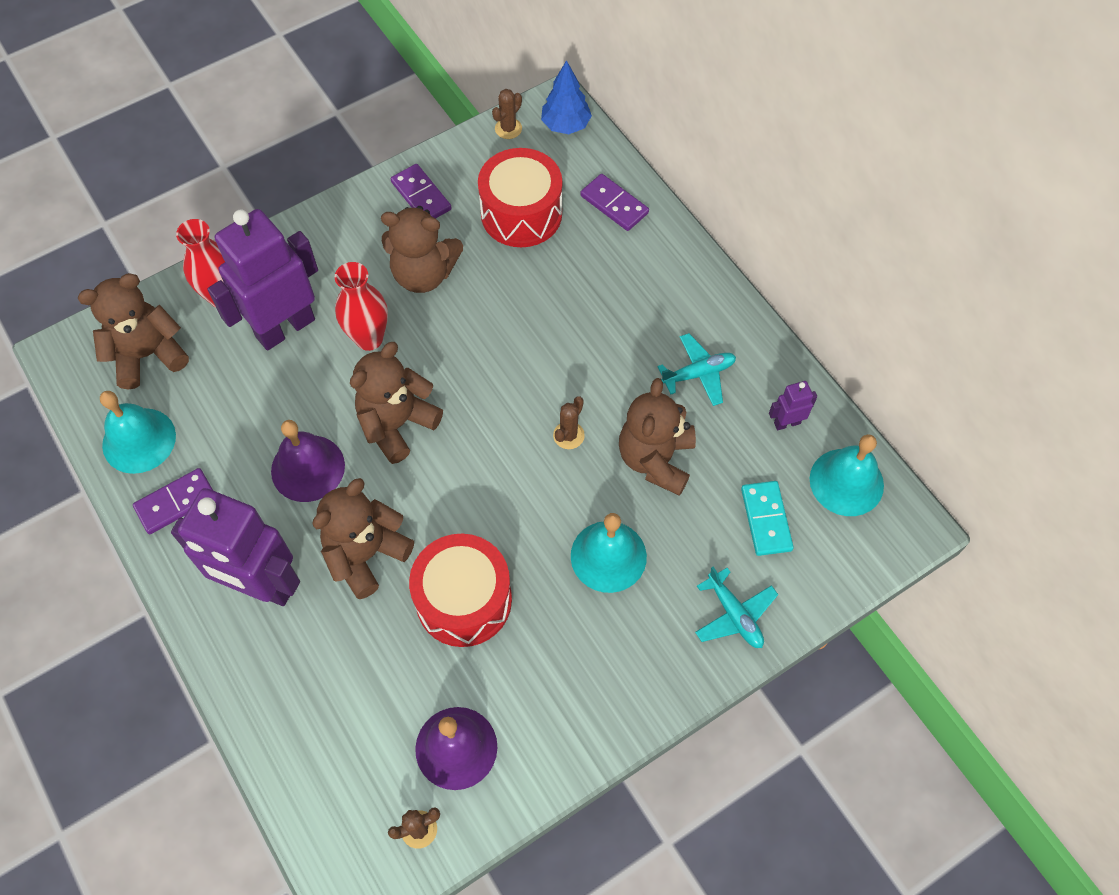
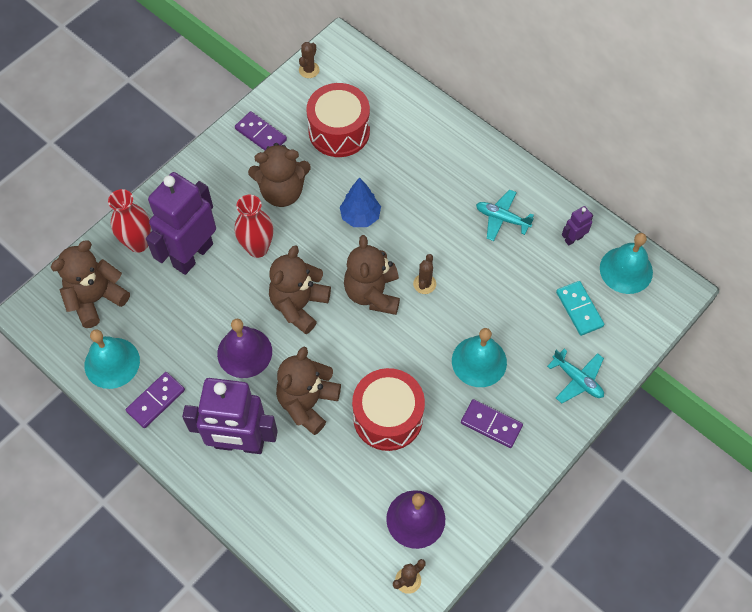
camera: 15 degrees left, 0 degrees up
(566, 125) = (350, 58): blue tree -> blue tree (360, 216)
(614, 204) = (404, 110): purple domino -> purple domino (491, 424)
(655, 459) = (491, 286): brown teddy bear -> brown teddy bear (373, 293)
(698, 374) = (502, 218): turquoise plane -> turquoise plane turned 120 degrees counterclockwise

